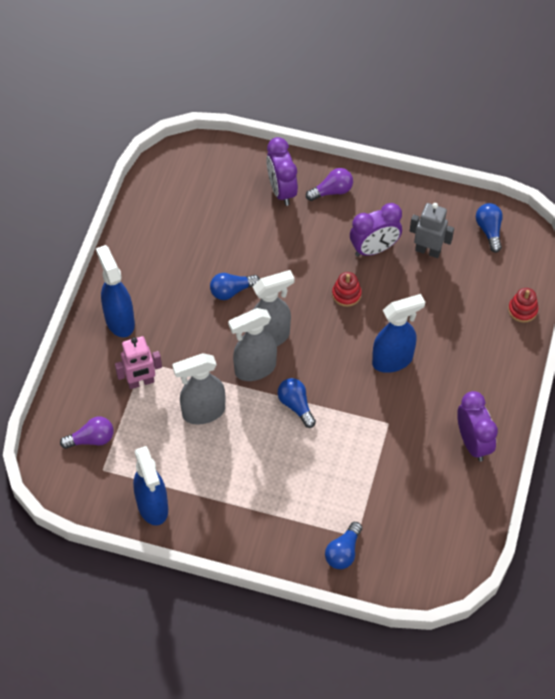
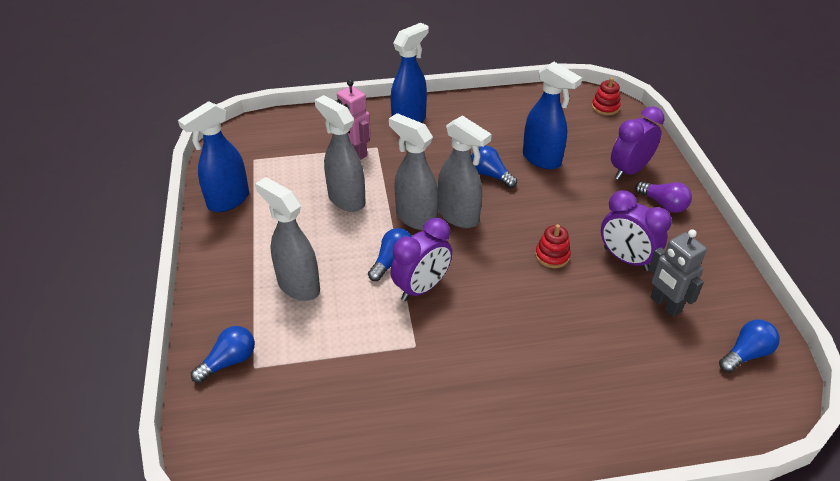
camera: 65 degrees right, 15 degrees down
(91, 439) = (281, 144): purple light bulb -> none
(288, 481) = (298, 286): none -> grey spray bottle
(343, 552) = (229, 361): blue light bulb -> blue light bulb turned 135 degrees clockwise
(393, 360) = (499, 322): blue spray bottle -> blue spray bottle (542, 159)
(428, 250) = (665, 305): grey robot -> grey robot turned 150 degrees clockwise
(473, 442) = (436, 442): purple clock -> purple clock (421, 288)
(522, 310) = (666, 430): red stacking toy -> red stacking toy (605, 107)

